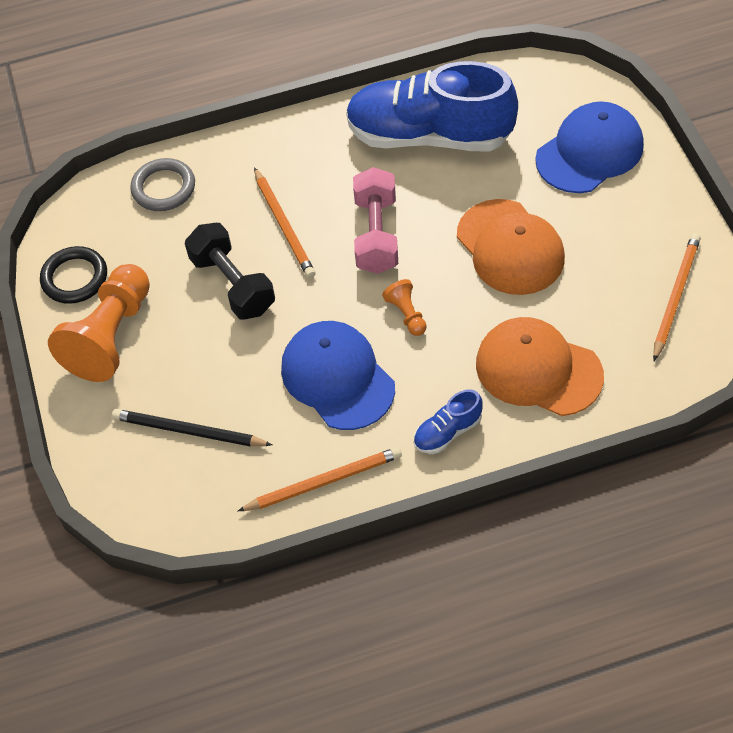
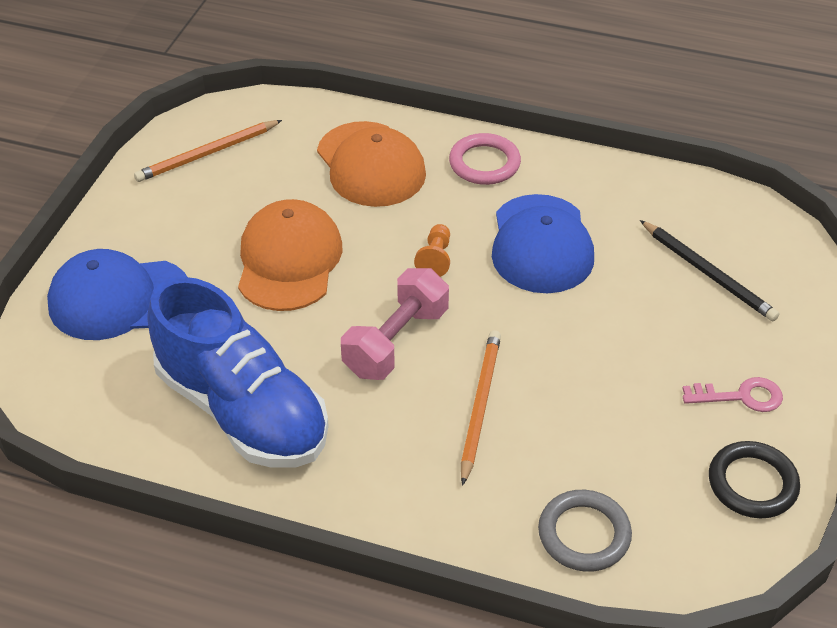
camera: 150 degrees left, 10 degrees down
(111, 336) = (741, 396): orange pawn -> pink key
(233, 284) = (579, 376): black dumbbell -> none
(324, 482) = (613, 182): orange pencil -> none
(447, 432) = (484, 163): blue shoe -> pink ring

